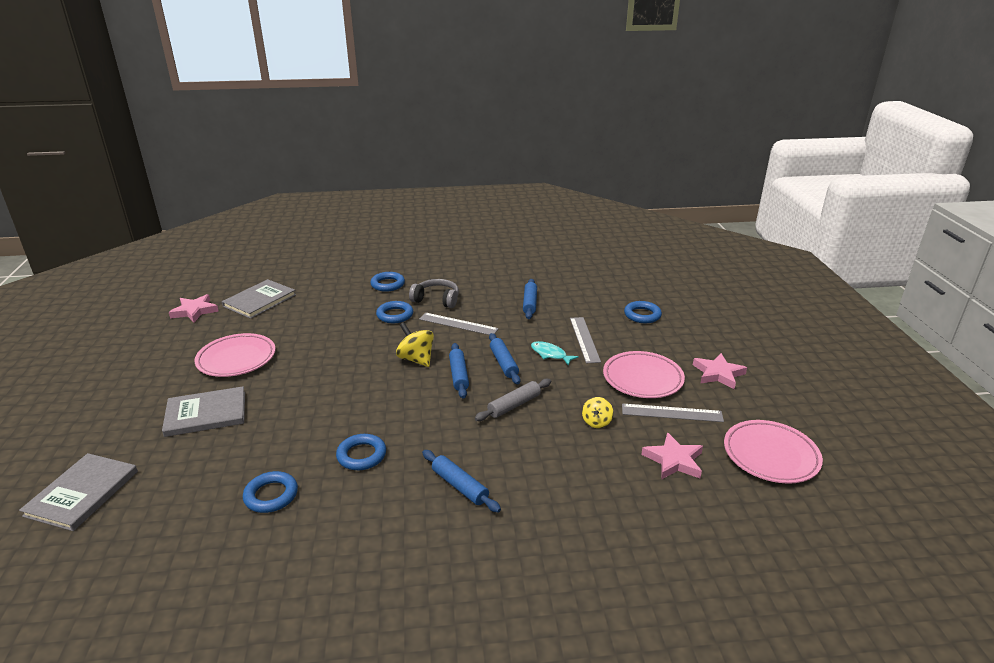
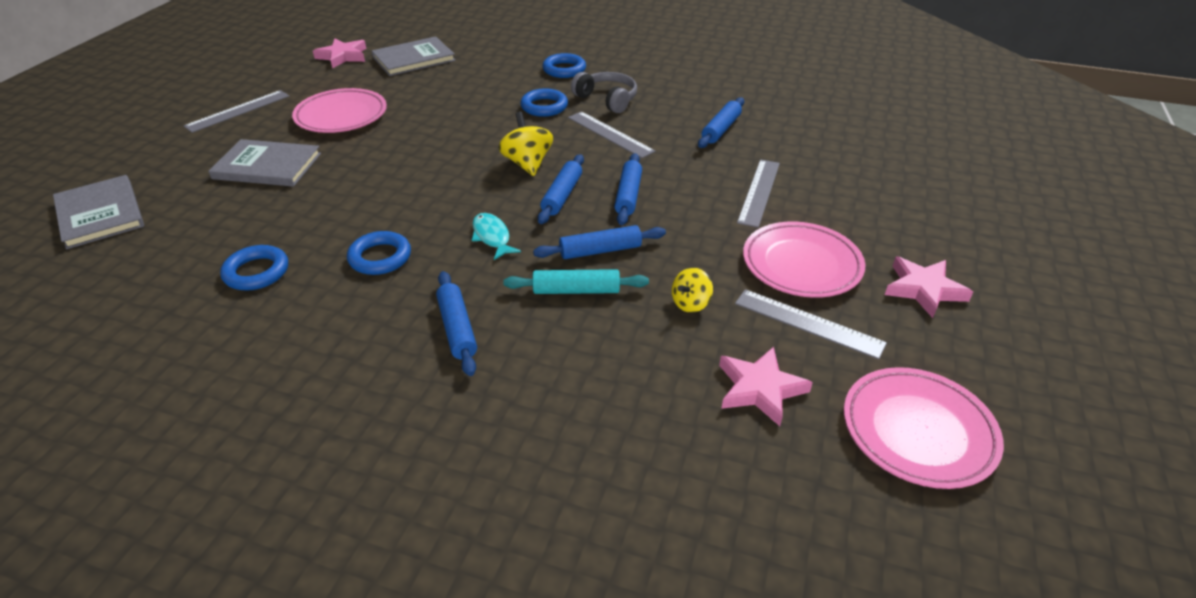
camera: 25 degrees right, 10 degrees up
(82, 493) = (100, 214): grey book -> grey book turned 75 degrees counterclockwise
(137, 376) = (238, 111): none -> grey ruler
(514, 405) = (600, 250): grey rolling pin -> blue rolling pin
(519, 436) = (576, 290): none -> turquoise rolling pin
(550, 354) = (697, 200): turquoise fish -> turquoise fish (492, 237)
(642, 315) = (868, 180): blue ring -> none

